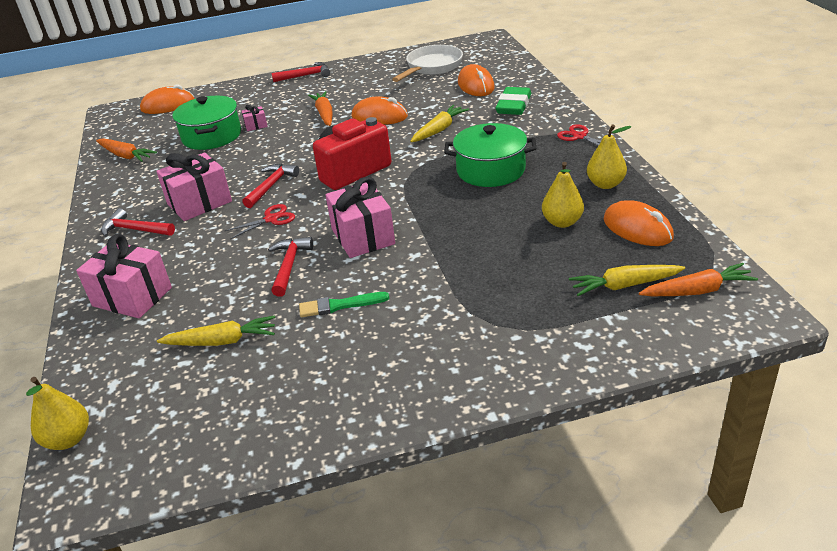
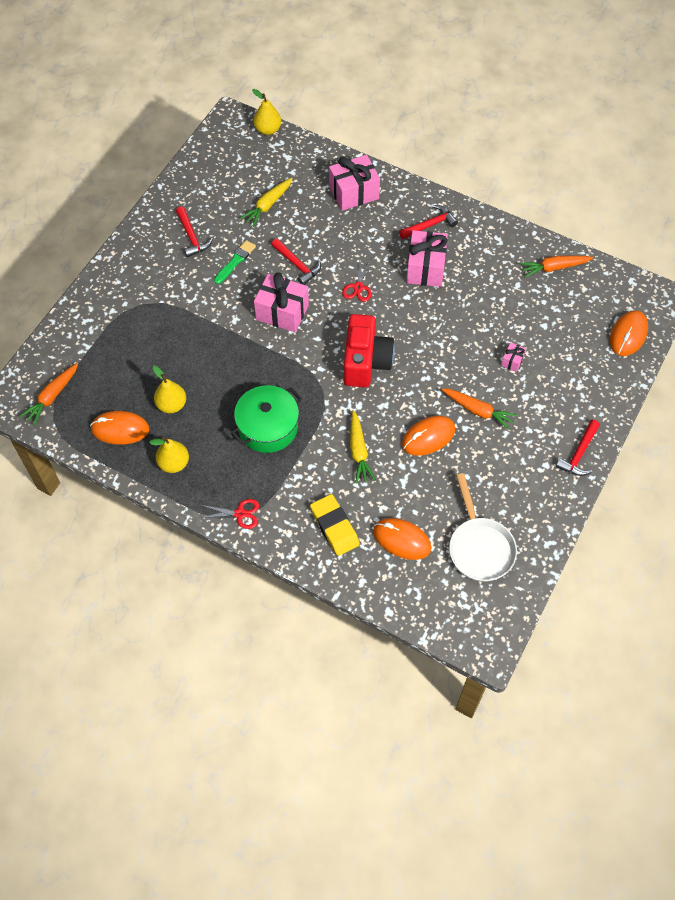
camera: 130 degrees right, 25 degrees up
(212, 136) = (526, 327): green pot -> none
(271, 186) = (401, 312): red hammer -> red hammer (191, 237)
(513, 105) = (334, 527): green eraser -> yellow eraser
(624, 285) = (94, 375): yellow carrot -> none

